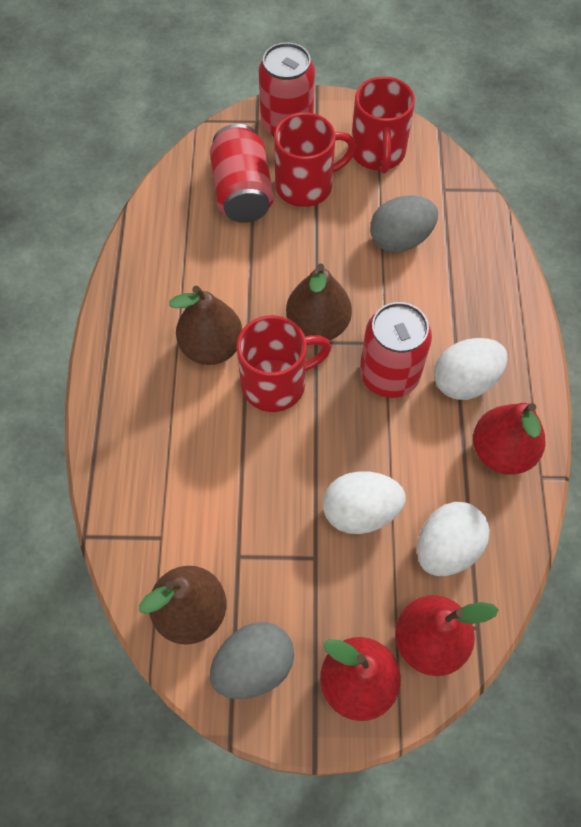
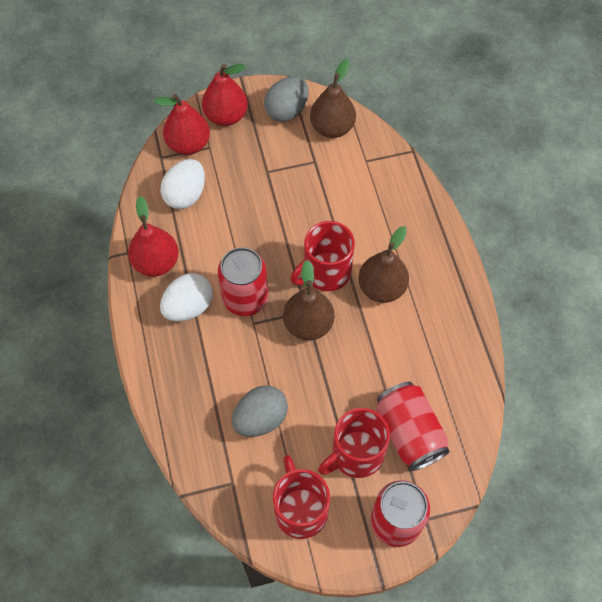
camera: 165 degrees right, 0 degrees up
(360, 512) = (245, 203): white egg -> none

